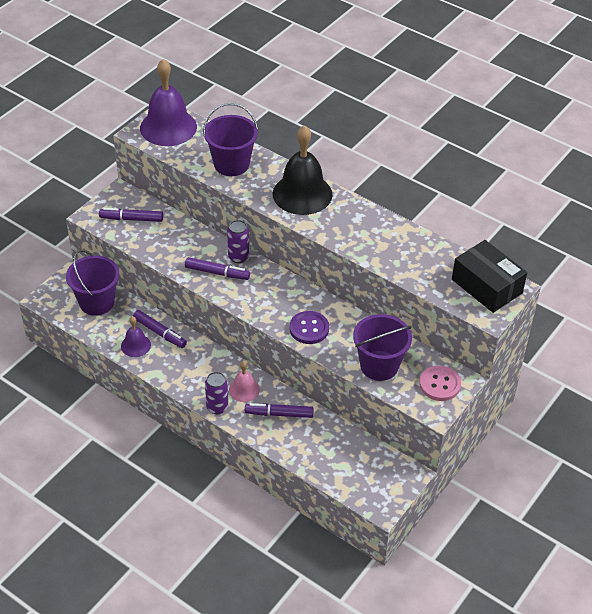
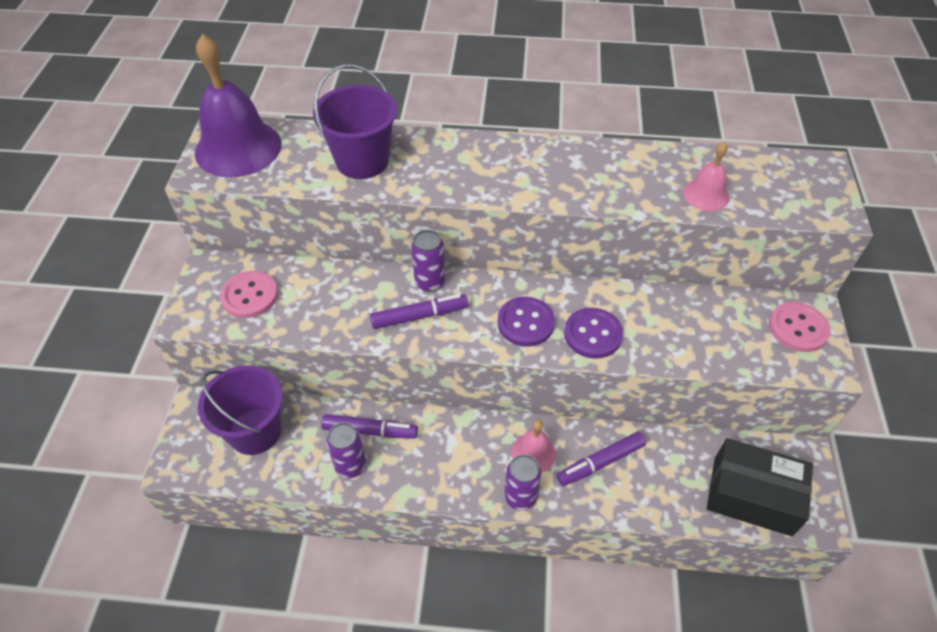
camera: 30 degrees left, 5 degrees up
(132, 219) = (250, 296): purple marker -> pink button
(135, 345) = (350, 466): purple bell -> purple can
(275, 304) = (525, 323): none -> purple button
(302, 194) = (484, 161): black bell -> none
(379, 365) = (713, 340): purple bucket -> none
(417, 270) = (705, 194): none -> pink bell
(487, 286) = (796, 178): black box -> black box (752, 495)

